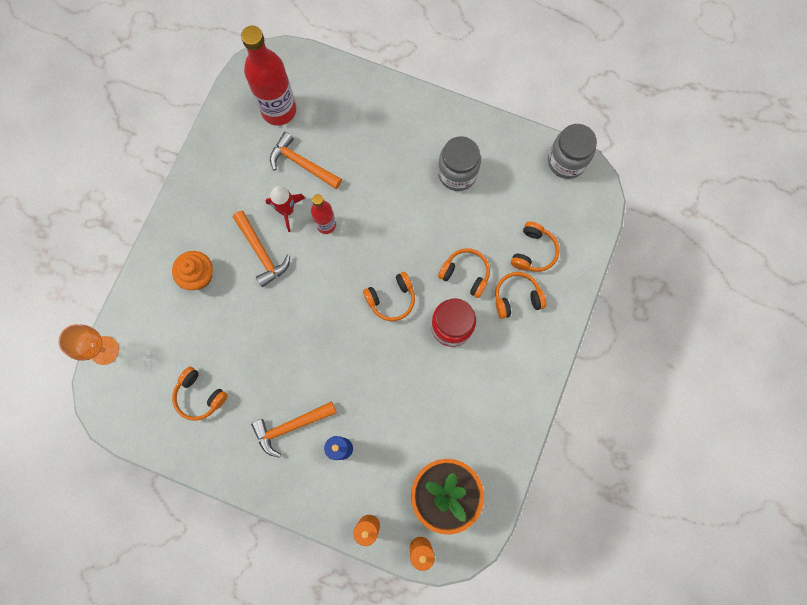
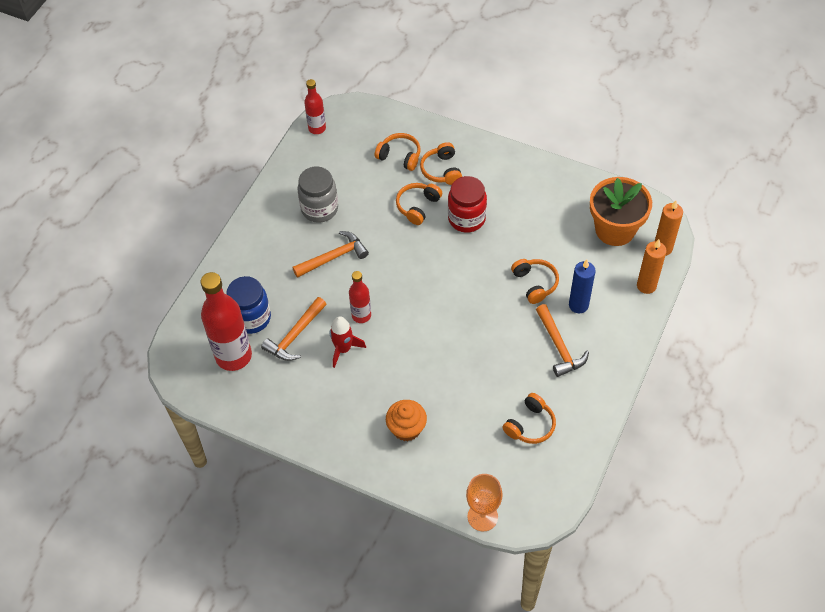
camera: 85 degrees left, 20 degrees down
(261, 252) = (385, 371): orange hammer -> orange hammer (333, 257)
(321, 121) = (251, 318): none -> blue jar
(391, 299) = (438, 264): orange headphones -> orange headphones (535, 283)
(566, 161) = (317, 128): grey jar -> red bottle

